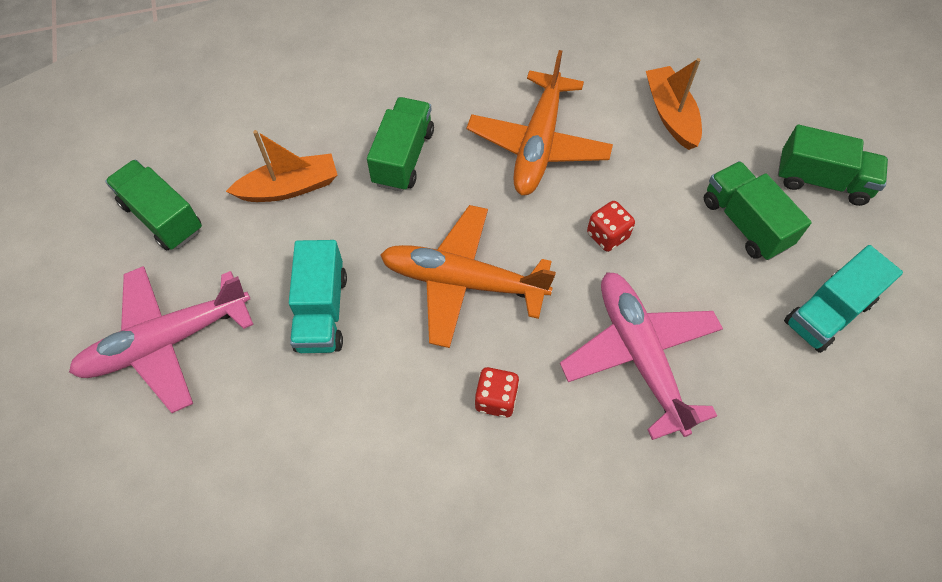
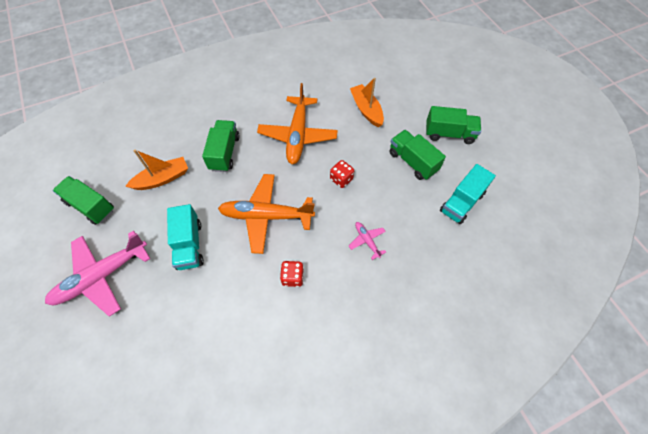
camera: 10 degrees left, 0 degrees up
(639, 355) = (367, 241): pink plane -> pink plane, size x0.45

